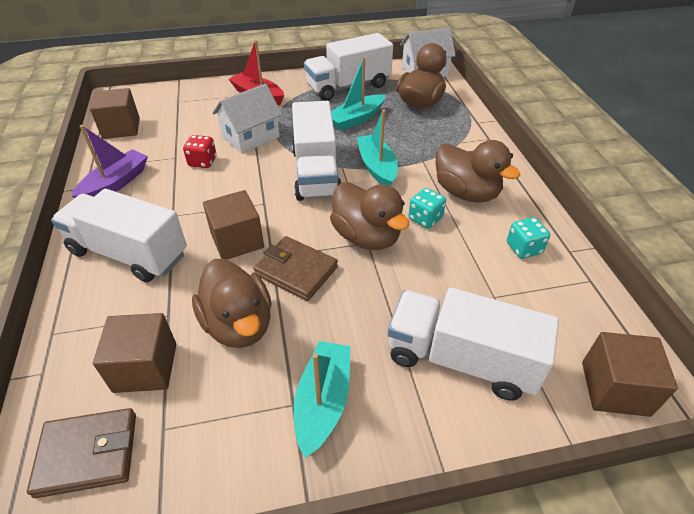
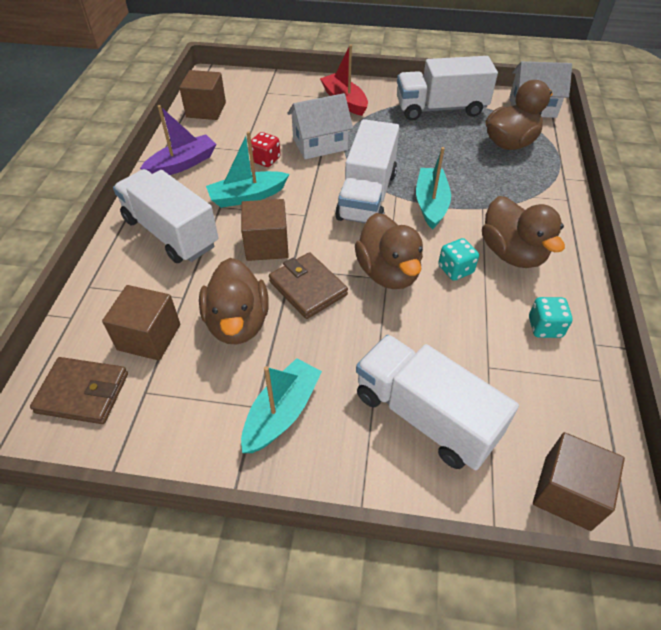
camera: 20 degrees right, 5 degrees up
(356, 119) = (433, 147): turquoise boat -> turquoise boat (247, 196)

